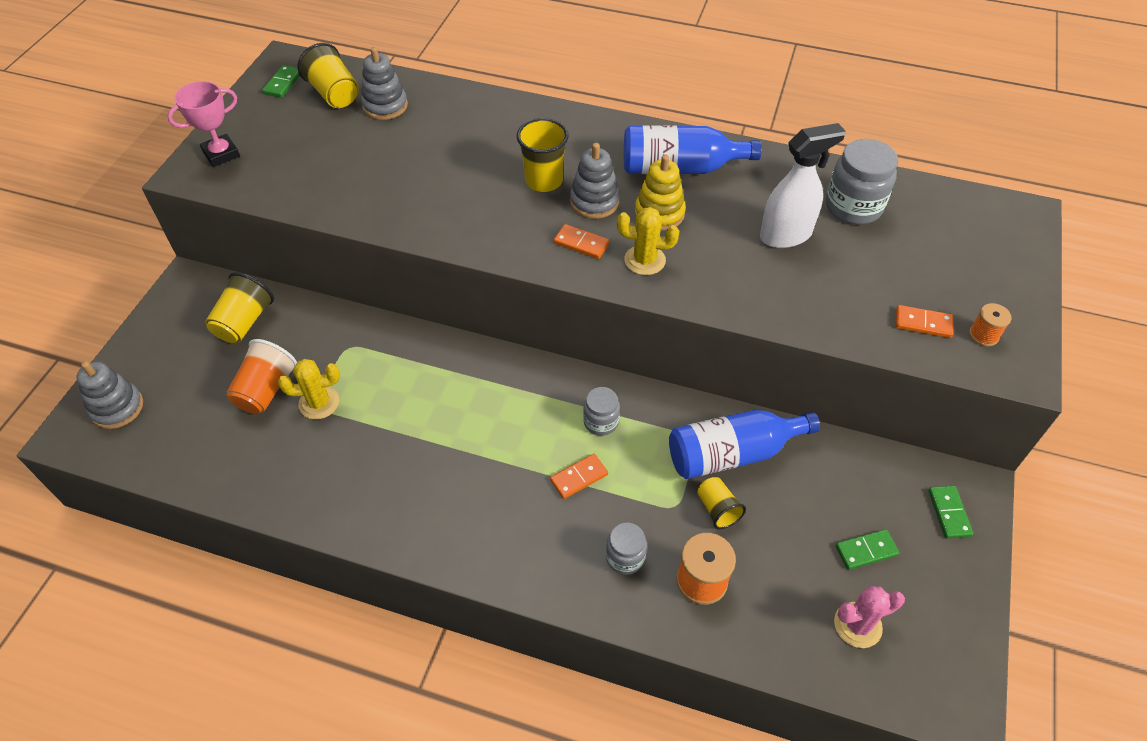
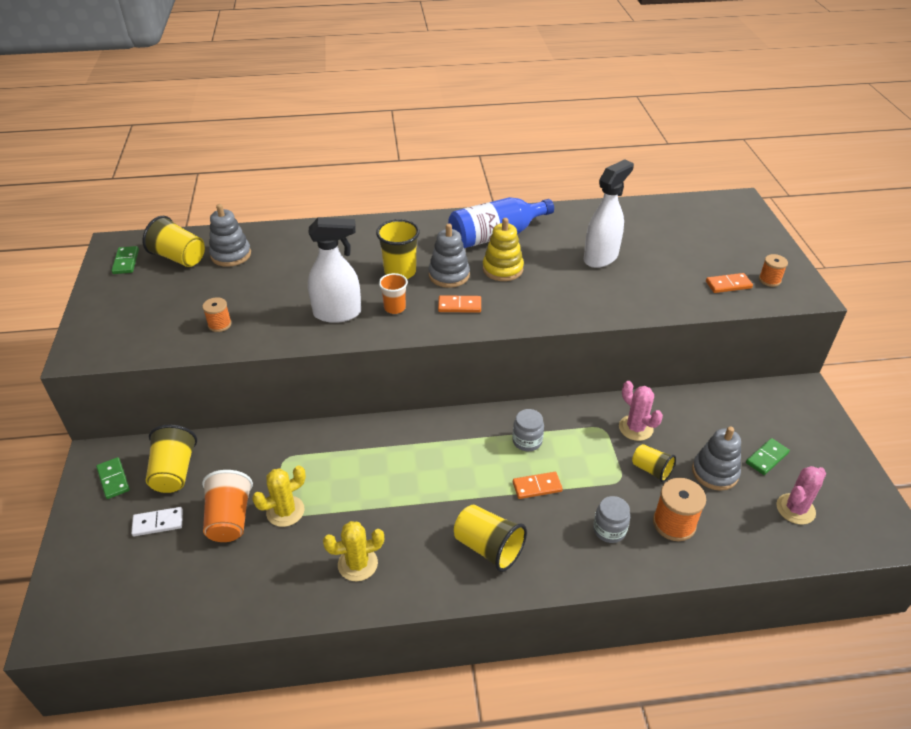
camera: 25 degrees left, 10 degrees down
(117, 408) = (89, 586): grey stacking toy -> grey stacking toy (715, 472)
(203, 369) = (158, 523): none -> white domino
(221, 154) = (103, 329): pink trophy -> none
(328, 184) = (219, 324): none -> orange spool
(449, 210) = (338, 313): none -> white spray bottle
(488, 522) = (488, 548): none -> yellow cup
(511, 223) = (394, 308): none -> orange cup
(579, 477) = (537, 486): orange domino -> orange domino turned 45 degrees clockwise
(644, 260) = (514, 303): yellow cactus -> yellow cactus (357, 564)
(732, 453) = (635, 428): blue bottle -> pink cactus
(853, 206) = (632, 227): grey jar -> none
(948, 513) = (800, 413): green domino -> green domino (113, 479)

